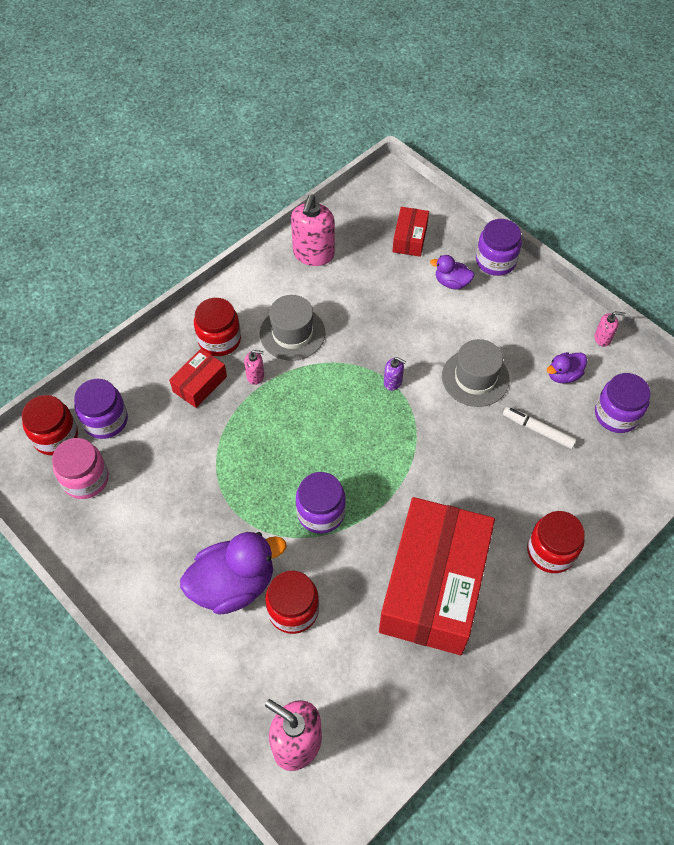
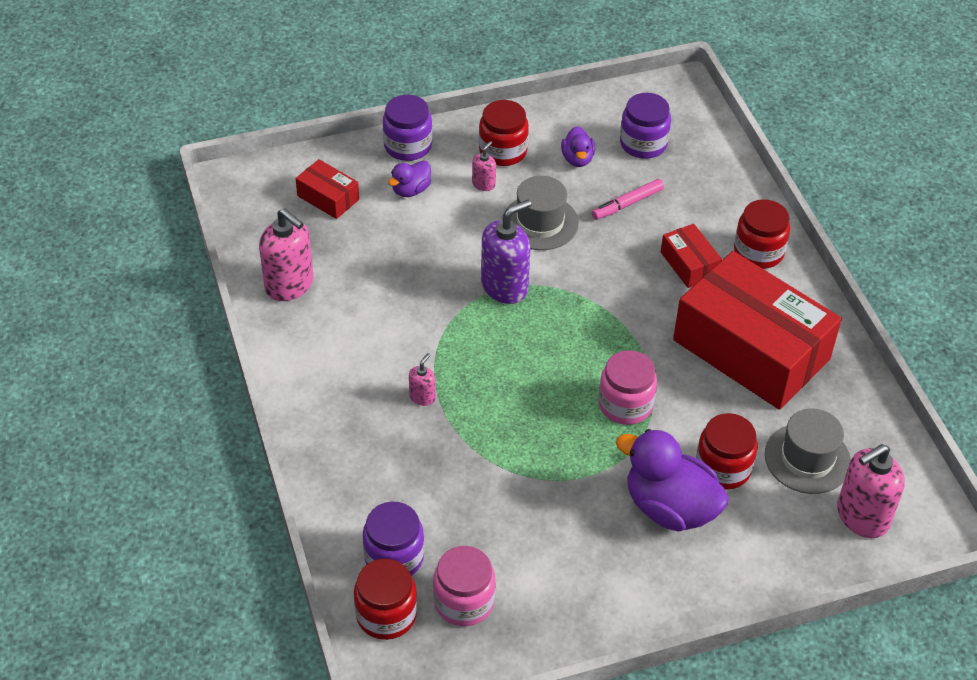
camera: 65 degrees left, 10 degrees down
(200, 384) = (401, 450): red box -> red box (689, 264)
(219, 340) = (351, 411): red jar -> red jar (503, 151)
(233, 584) = (670, 508): purple duck -> purple duck turned 60 degrees counterclockwise
(292, 333) = (386, 344): grey hat -> grey hat (807, 458)
(321, 512) = (625, 404): purple jar -> pink jar
(393, 382) = (504, 286): purple soap dispenser -> purple soap dispenser, size x2.06
(538, 430) = (627, 204): white marker -> pink marker
(602, 338) = (554, 113): pink soap dispenser -> pink soap dispenser (483, 184)

